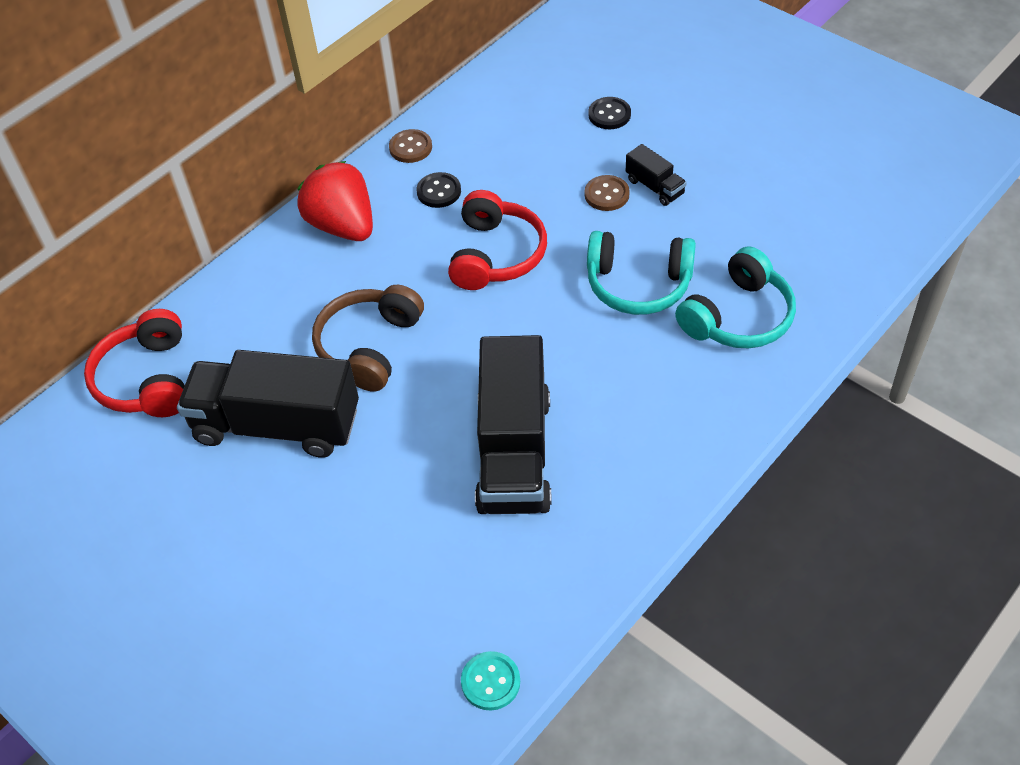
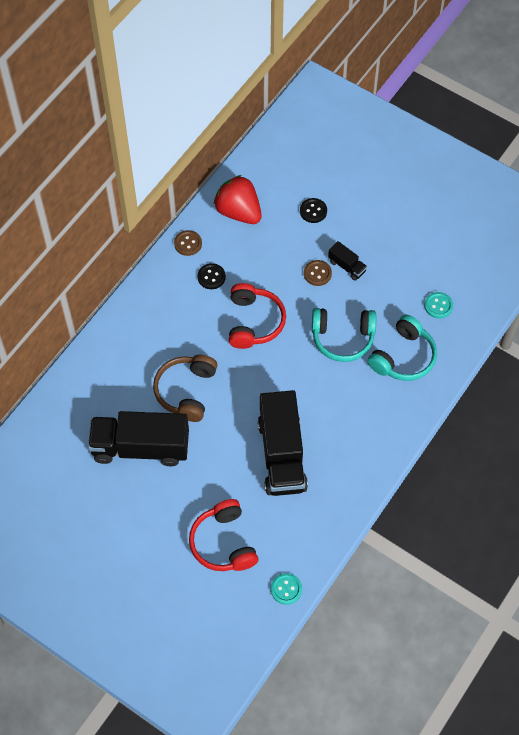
camera: 10 degrees left, 10 degrees up
(147, 379) = (55, 422): red headphones -> red headphones (223, 543)
(343, 226) = (154, 306): red strawberry -> red strawberry (238, 212)
(801, 247) = (438, 306): none -> turquoise button

